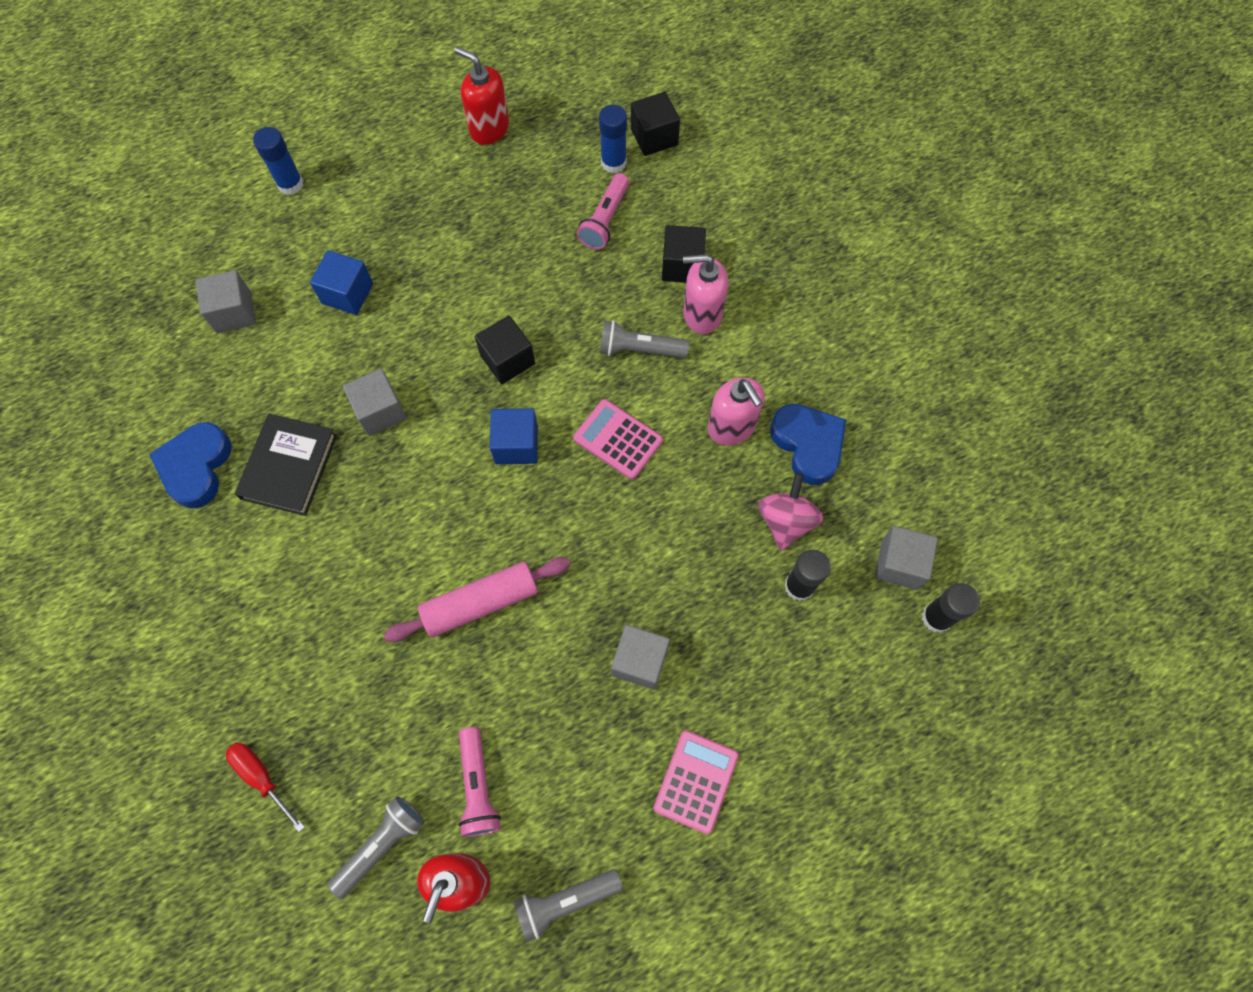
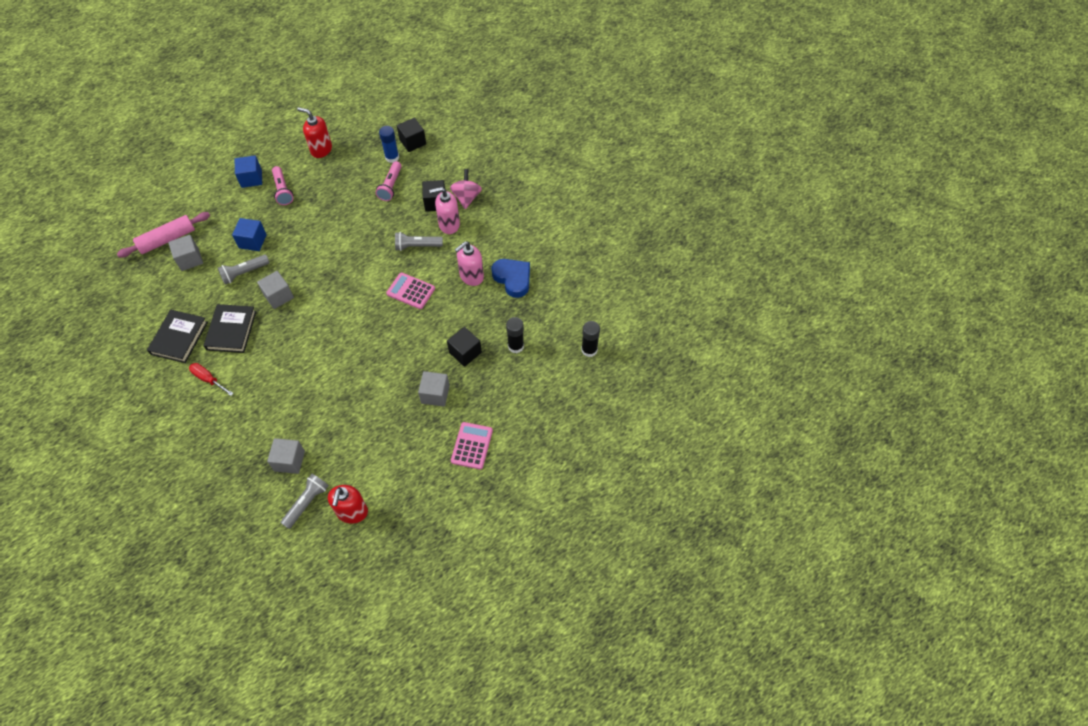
camera: 10 degrees left, 10 degrees down
(196, 467) = (179, 338): blue heart -> black book
(262, 778) = (237, 482): red screwdriver -> red screwdriver (208, 379)
(290, 184) = (213, 191): blue glue stick -> none
(478, 786) = (356, 467): pink flashlight -> pink flashlight (283, 190)
(481, 603) = (346, 380): pink rolling pin -> pink rolling pin (167, 239)
(507, 359) = (346, 261): black cube -> black cube (465, 352)
(516, 445) = (356, 301): blue cube -> blue cube (251, 178)
(565, 901) = (409, 512): grey flashlight -> grey flashlight (244, 273)
(732, 427) = (471, 276): pink soap dispenser -> pink soap dispenser turned 90 degrees clockwise
(785, 521) = (505, 317): pink spinning top -> pink spinning top (466, 197)
(899, 564) = (567, 328): grey cube -> grey cube (289, 461)

